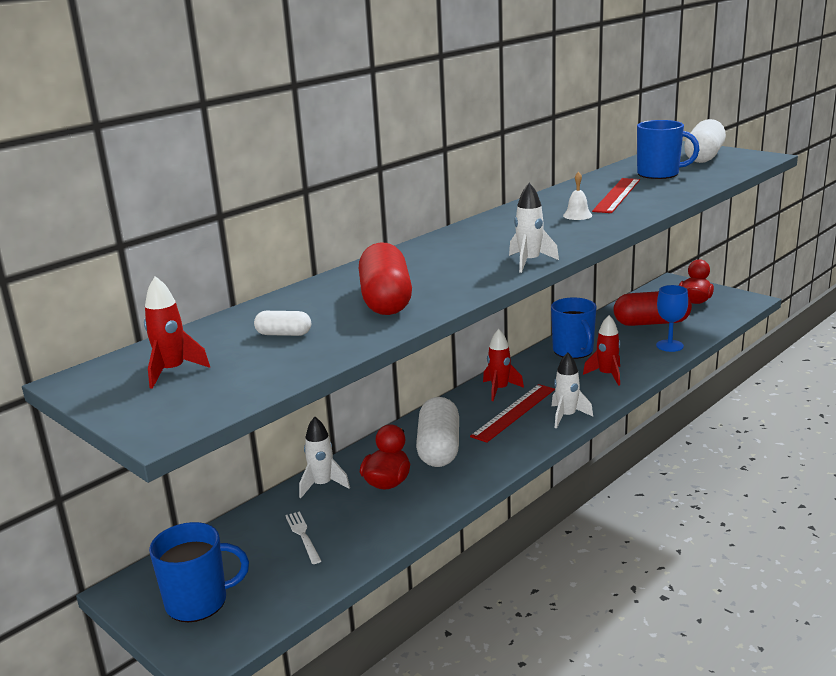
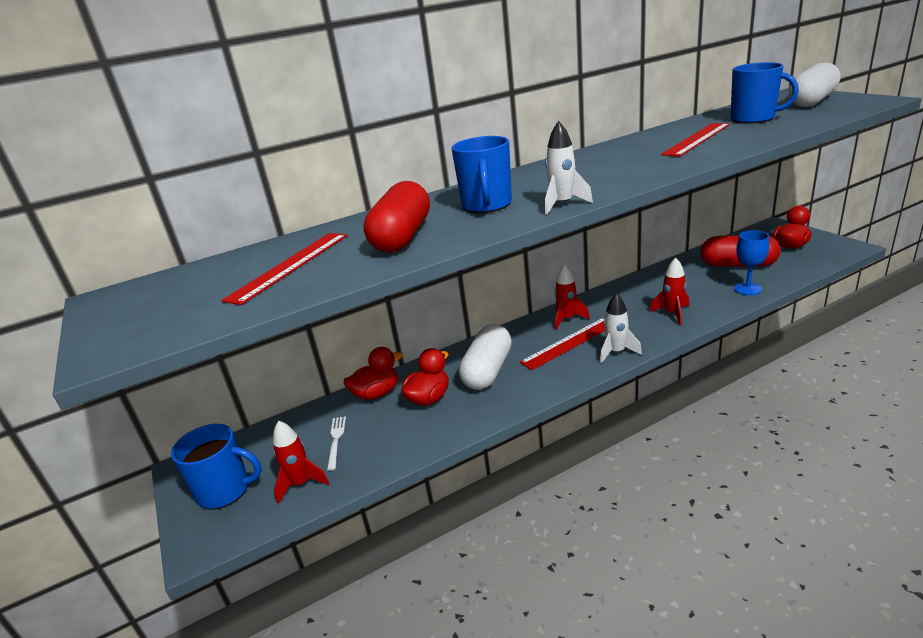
camera: 20 degrees right, 5 degrees up
(172, 371) = (173, 296): red rocket -> red rocket (301, 484)
(284, 334) = (290, 266): white capsule -> red ruler
(322, 485) = (376, 393): white rocket -> red duck
(573, 351) = (651, 287): blue mug -> blue mug (487, 205)
(577, 215) = (643, 158): white bell -> none

